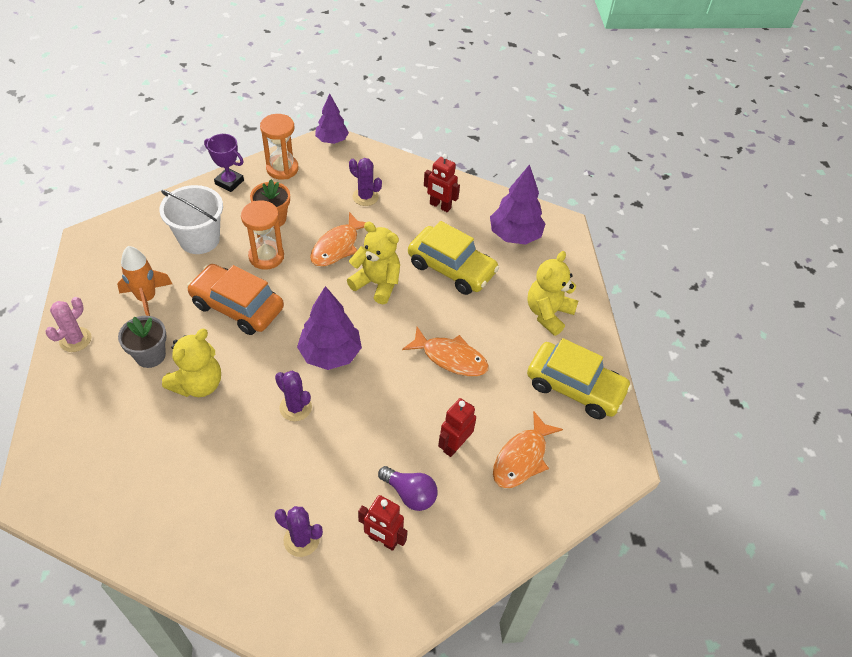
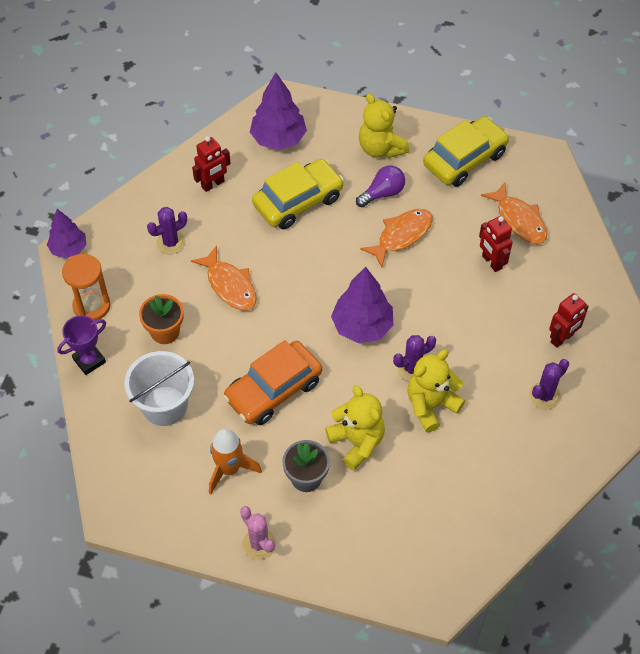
camera: 65 degrees left, 5 degrees up
(266, 256) = (216, 350): orange hourglass -> none
(377, 283) = (292, 266): yellow teddy bear -> yellow teddy bear (431, 405)
(410, 494) = (527, 307): purple light bulb -> purple light bulb (382, 193)

